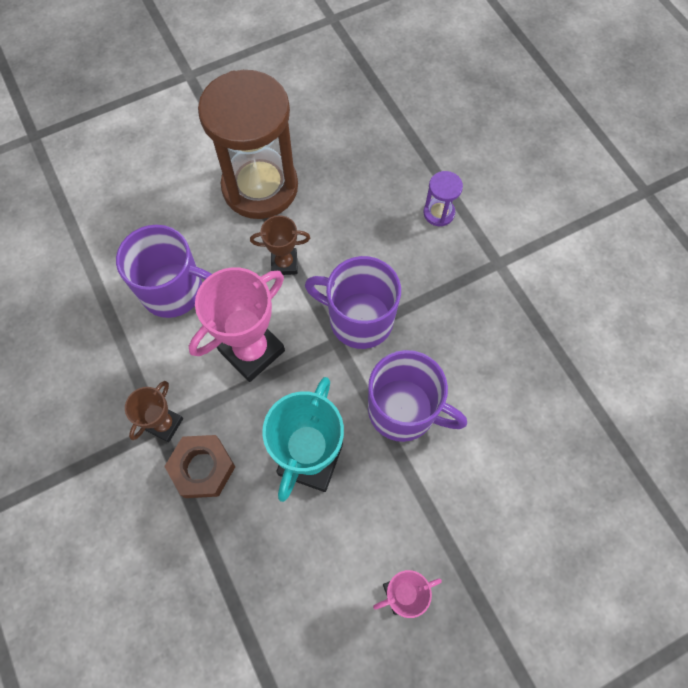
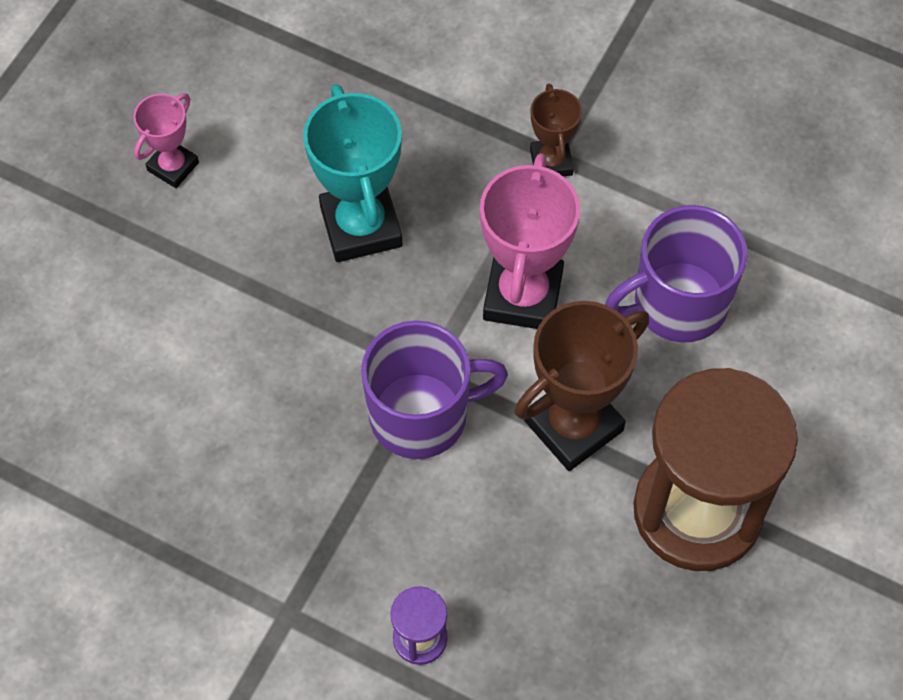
camera: 145 degrees right, 5 degrees down
(202, 468) = (472, 148): brown nut -> none
(284, 263) = (573, 425): brown trophy -> brown trophy, size x1.80
(404, 410) = (290, 342): purple mug -> none

